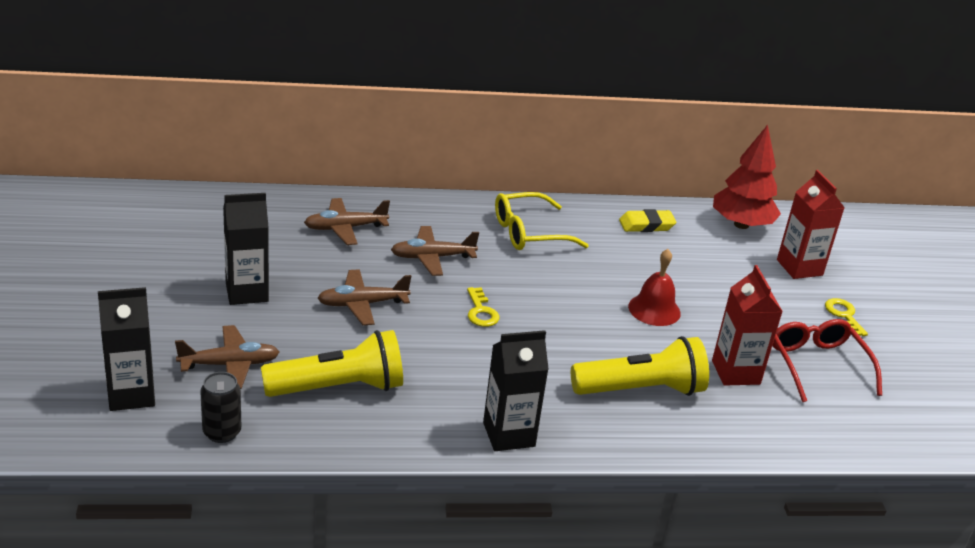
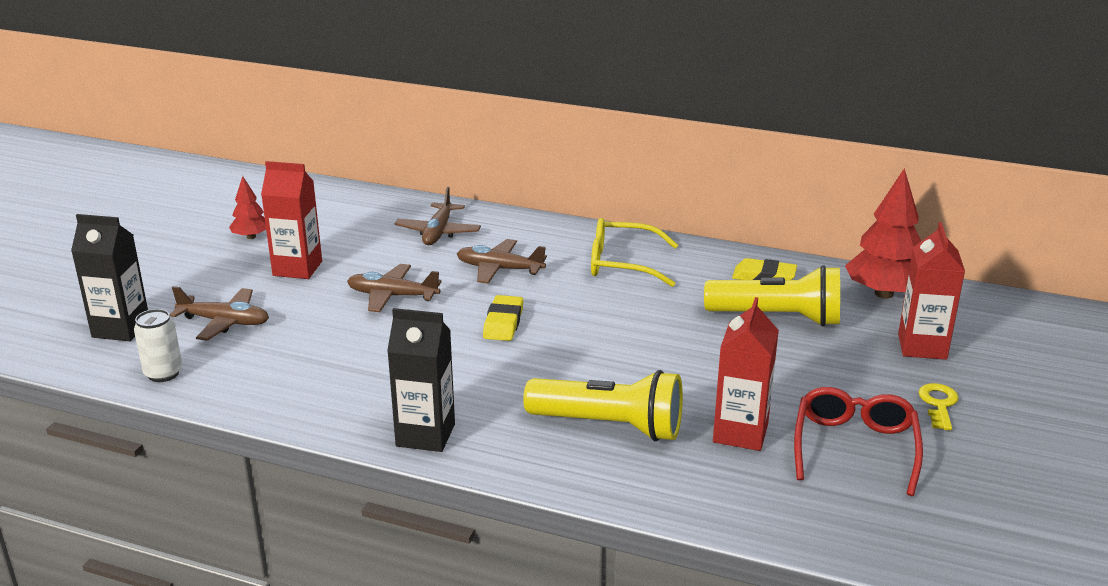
camera: 30 degrees right, 5 degrees down
(167, 265) = (251, 237): none -> red tree
(222, 432) = (163, 373): black can -> white can
(247, 292) = (297, 268): black carton -> red carton
(339, 388) = (301, 360): yellow flashlight -> yellow flashlight (778, 318)
(345, 228) = (438, 232): brown plane -> brown plane turned 90 degrees counterclockwise
(481, 312) = (503, 323): yellow key -> yellow eraser
(654, 309) = (698, 355): red bell -> none

